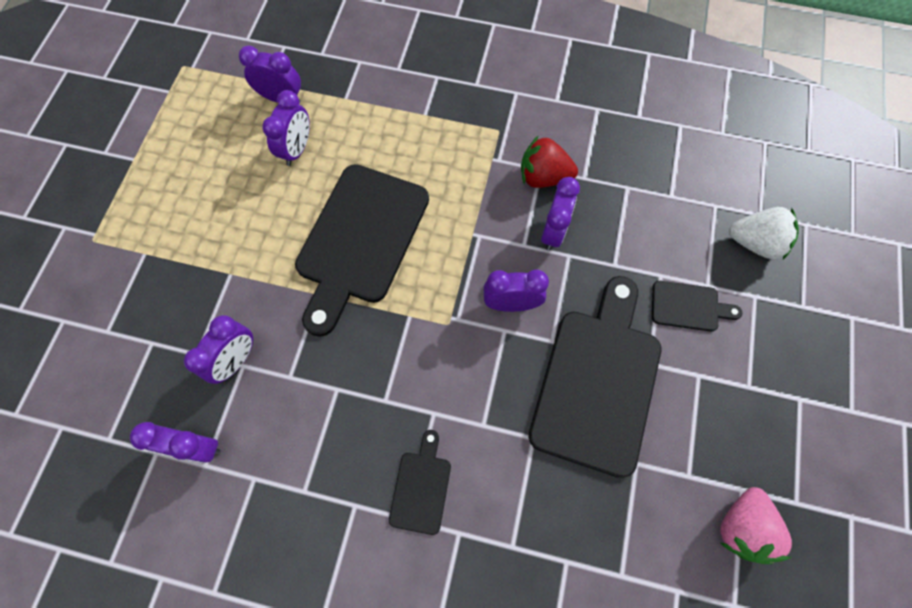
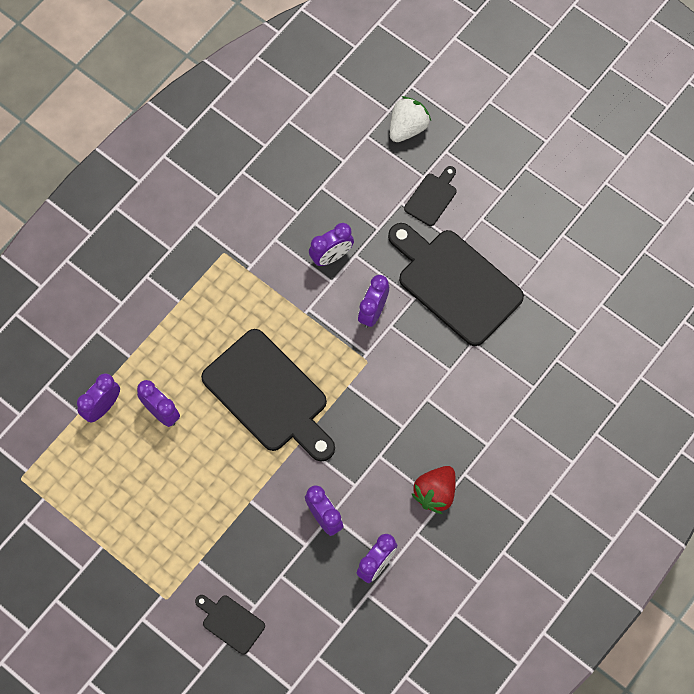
camera: 65 degrees left, 0 degrees up
(421, 487) = (472, 427): black cutting board -> black cutting board (231, 622)
(543, 177) = (282, 240): red strawberry -> red strawberry (435, 493)
(553, 232) = (331, 256): purple clock -> purple clock turned 105 degrees clockwise
(741, 526) = (582, 247): pink strawberry -> none

